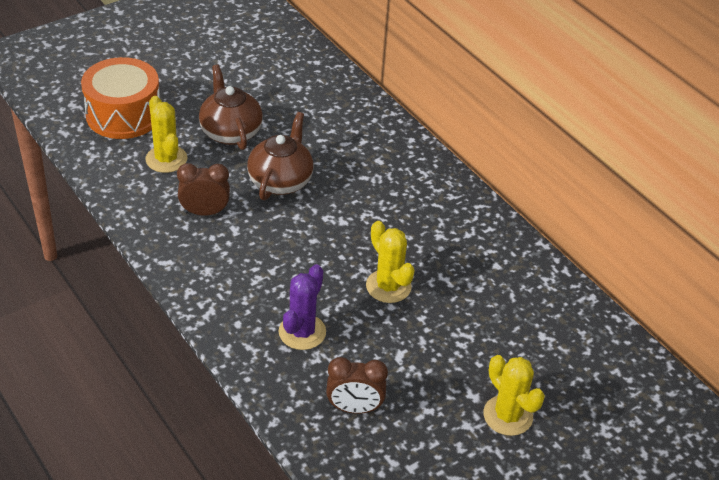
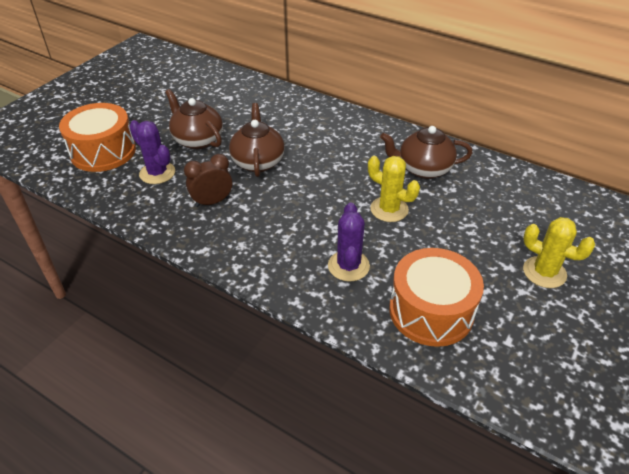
camera: 20 degrees left, 0 degrees up
(166, 159) = (157, 173): yellow cactus -> purple cactus
(354, 408) = (431, 311): brown clock -> orange drum
(462, 252) = (423, 169): none -> brown teapot

